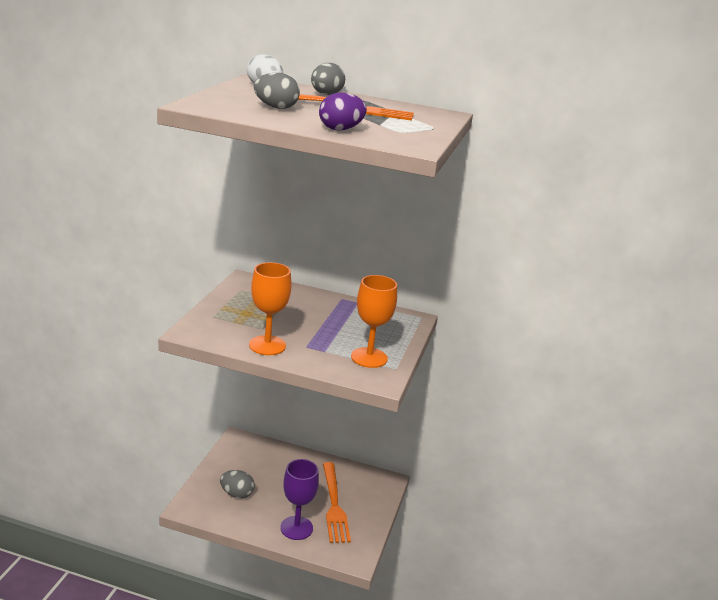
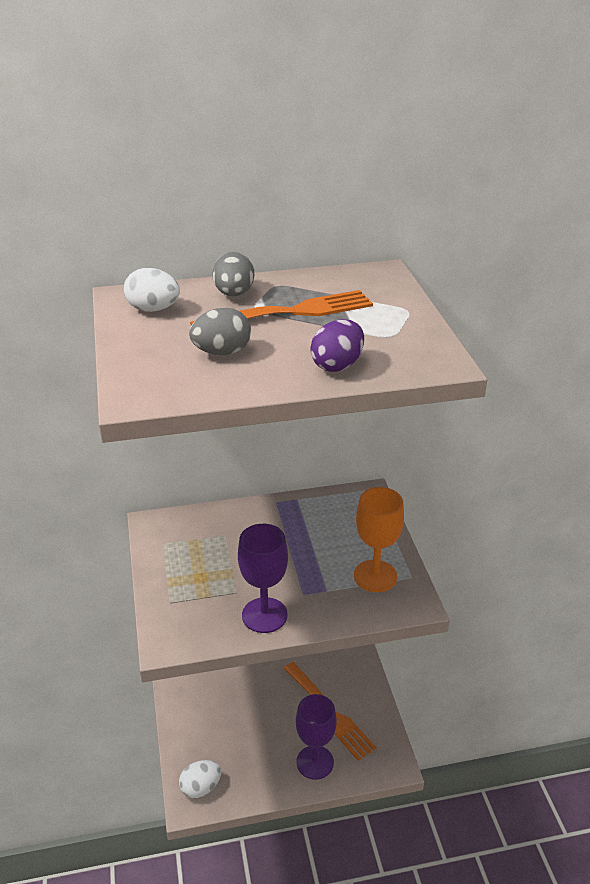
camera: 25 degrees left, 10 degrees up
(203, 503) = (201, 787): none -> white egg
(236, 494) = (226, 756): grey egg -> none
(267, 345) = (264, 615): orange goblet -> purple goblet

